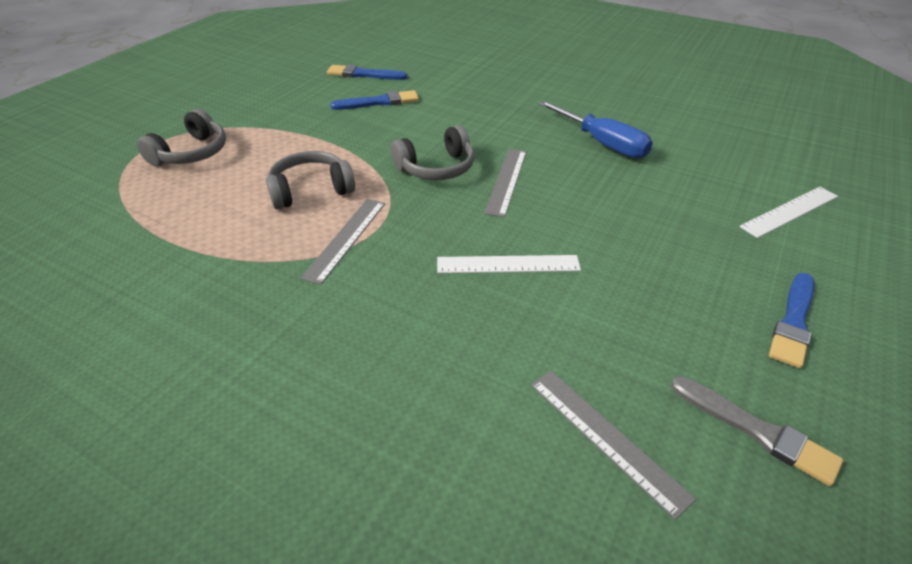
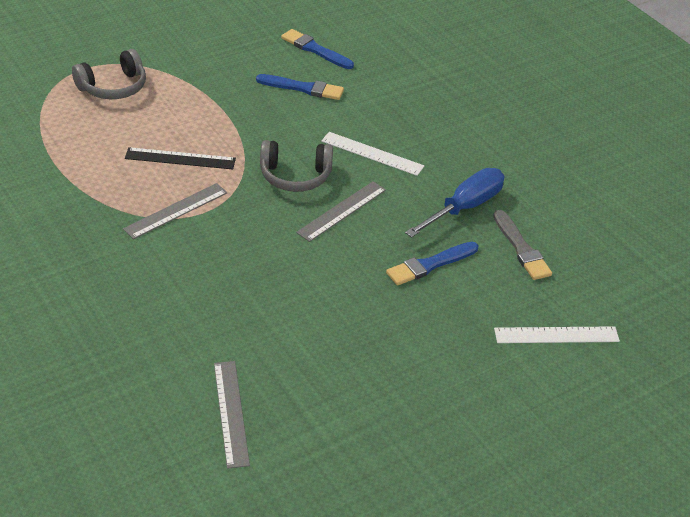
camera: 25 degrees right, 0 degrees up
(311, 190) = (180, 158): grey headphones -> black ruler
(508, 264) = (276, 280): white ruler -> white ruler (372, 154)
(602, 143) = (464, 208): blue screwdriver -> blue screwdriver turned 120 degrees counterclockwise
(756, 430) = (330, 453): grey brush -> grey brush (521, 248)
(793, 321) = (443, 409): blue brush -> blue brush (430, 264)

